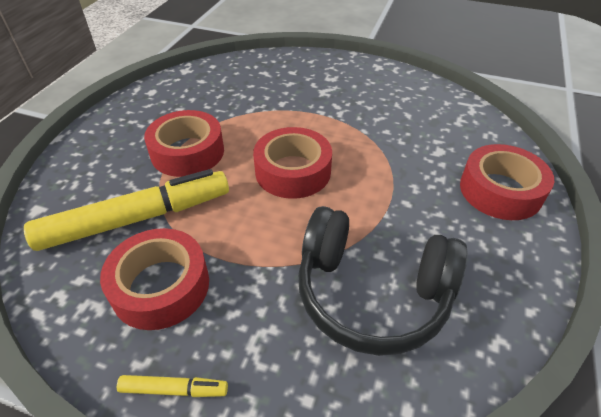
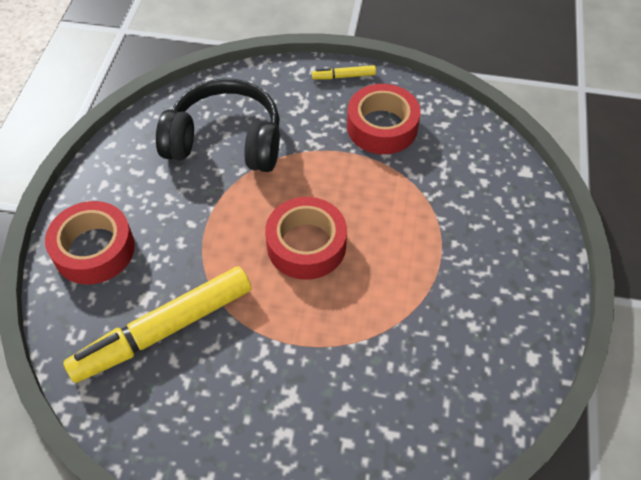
camera: 170 degrees right, 10 degrees up
(137, 219) = (432, 174): yellow marker -> yellow marker (164, 330)
(187, 152) = (427, 255): red tape -> none

